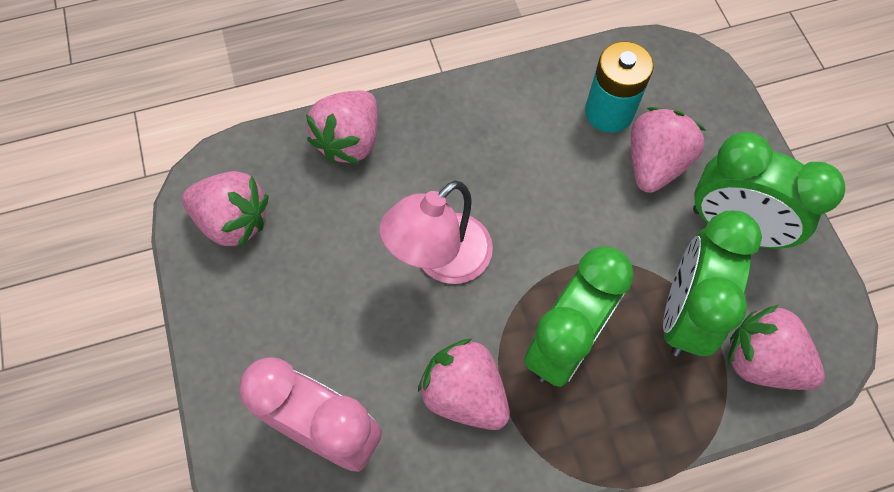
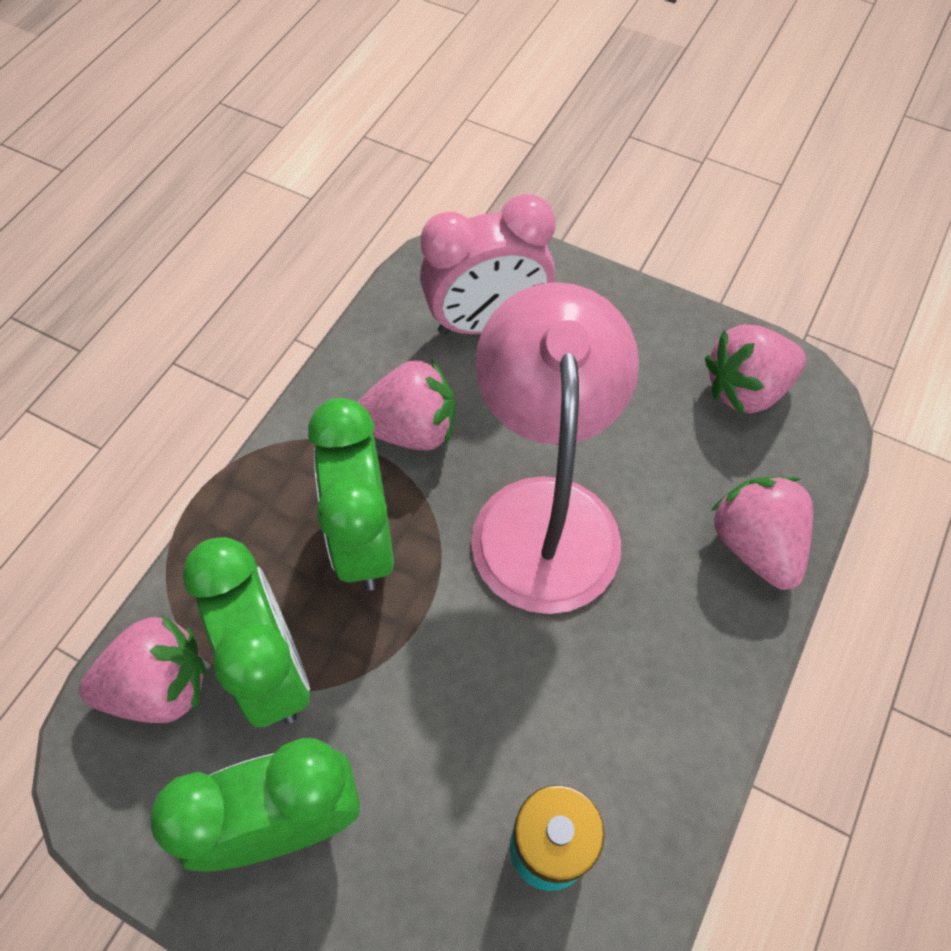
camera: 135 degrees right, 5 degrees down
(441, 260) = (544, 513): pink lamp -> pink lamp, size x1.52
(655, 164) = (437, 824): pink strawberry -> none

